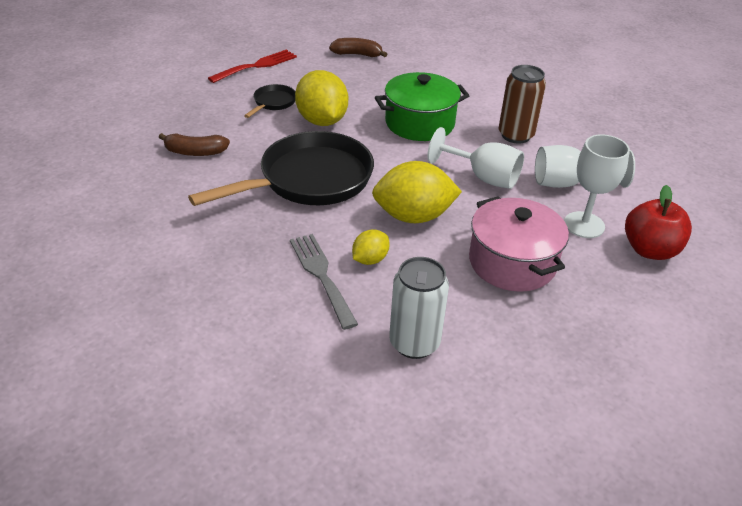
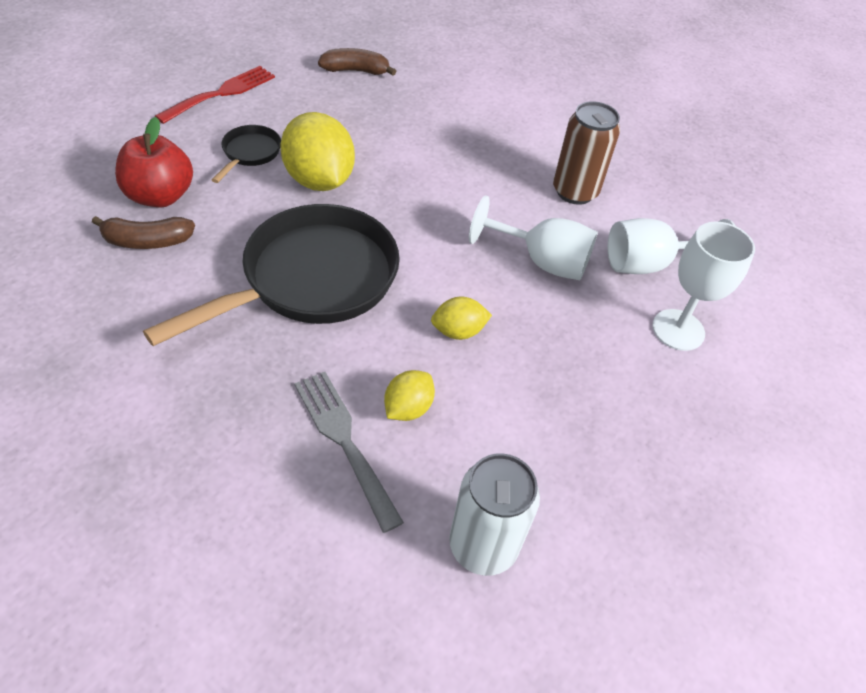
camera: 10 degrees left, 10 degrees up
(413, 216) = (458, 331): yellow lemon -> yellow lemon, size x0.52
(419, 123) = (449, 178): green pot -> none
(512, 262) = (595, 398): pink pot -> none
(650, 250) = (764, 364): red apple -> red apple (160, 196)

